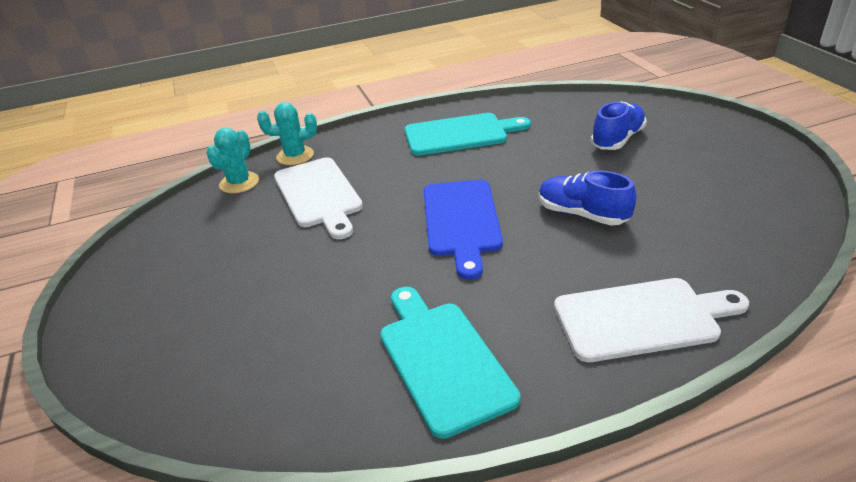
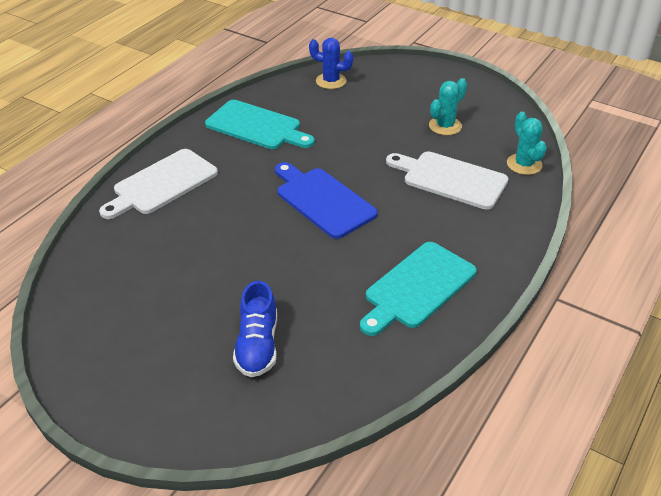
camera: 140 degrees right, 5 degrees up
(242, 402) = (331, 81): none -> blue cactus
(295, 156) = (525, 202): turquoise cactus -> turquoise cactus (445, 126)
(582, 214) = (239, 241): blue shoe -> none

